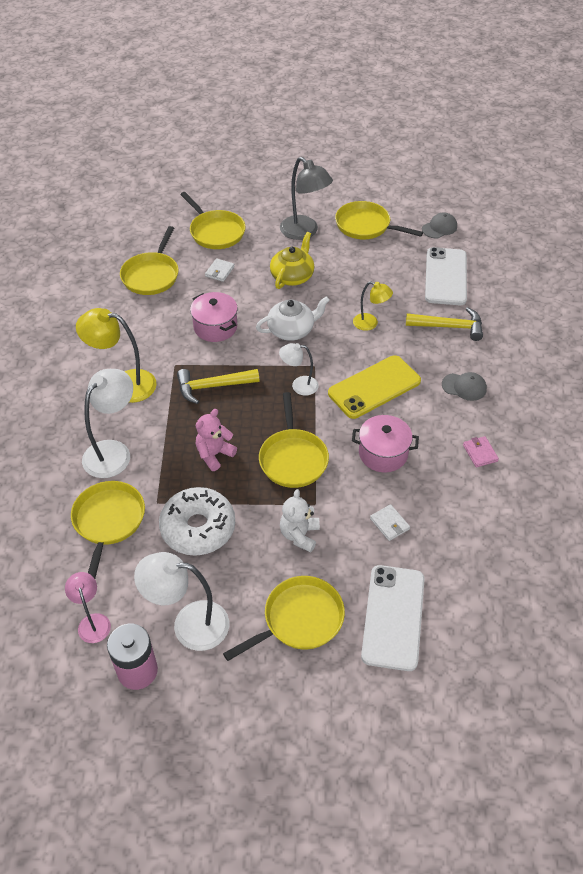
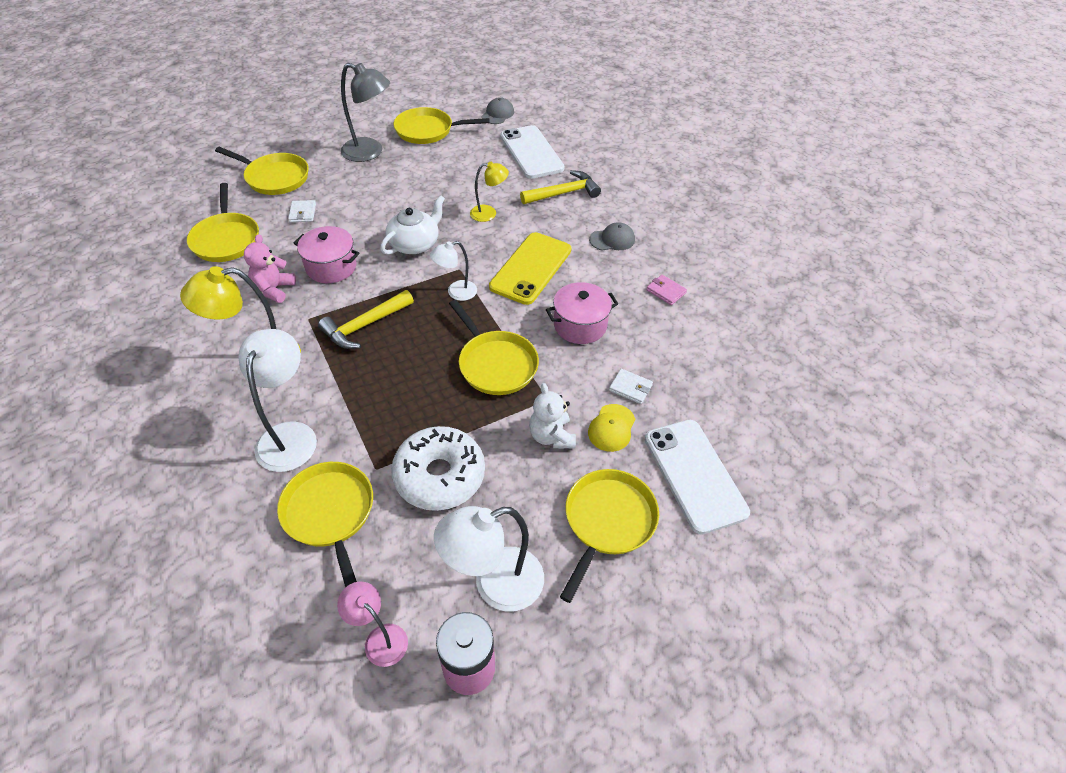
camera: 30 degrees left, 0 degrees up
(214, 454) = (410, 392): pink teddy bear -> pink teddy bear (274, 289)
(292, 276) = (383, 195): yellow teapot -> none
(351, 549) = (611, 428): none -> yellow cap

